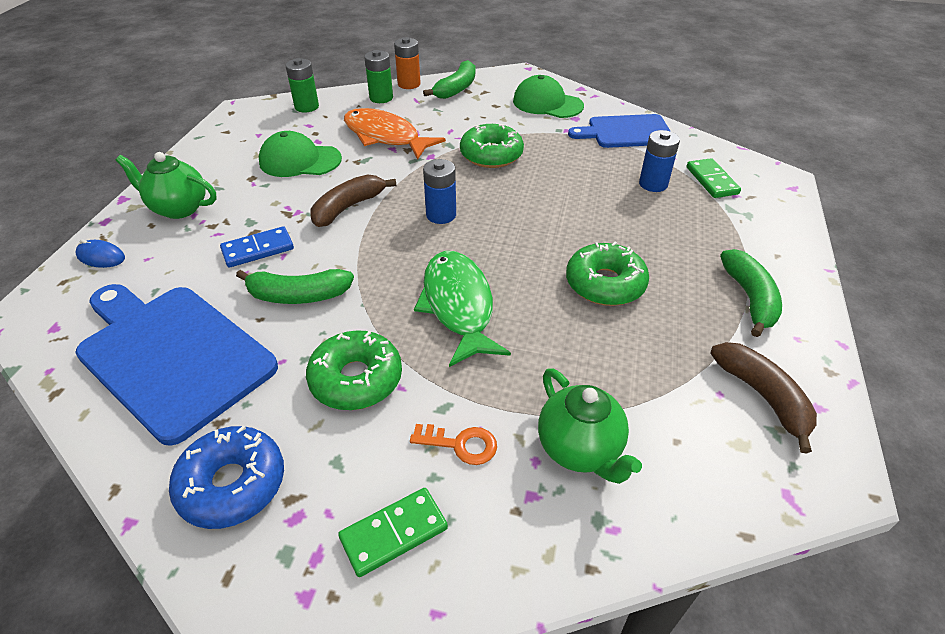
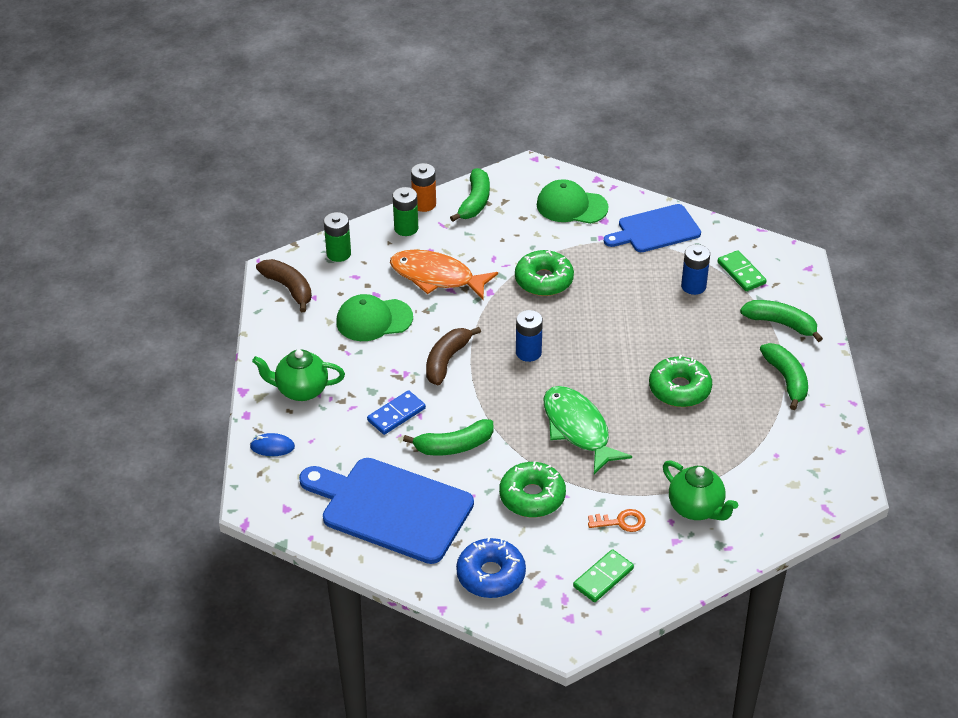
camera: 15 degrees left, 0 degrees up
(751, 236) = (781, 324): none -> green banana
(763, 397) = (804, 451): brown banana -> brown banana (289, 288)

